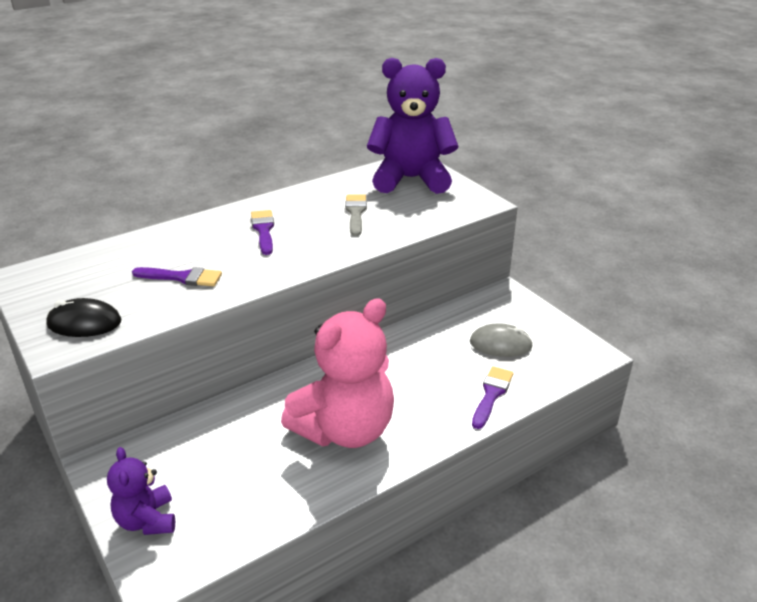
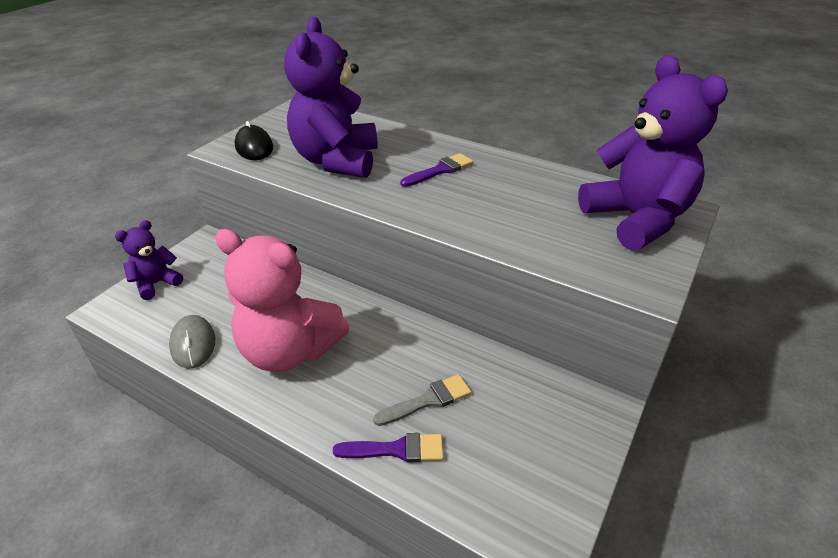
camera: 65 degrees right, 5 degrees up
(182, 277) = (336, 161): purple brush -> purple teddy bear
(356, 213) = (521, 207): grey brush -> grey brush (428, 400)
(500, 344) = (493, 432): grey mouse -> grey mouse (193, 344)

